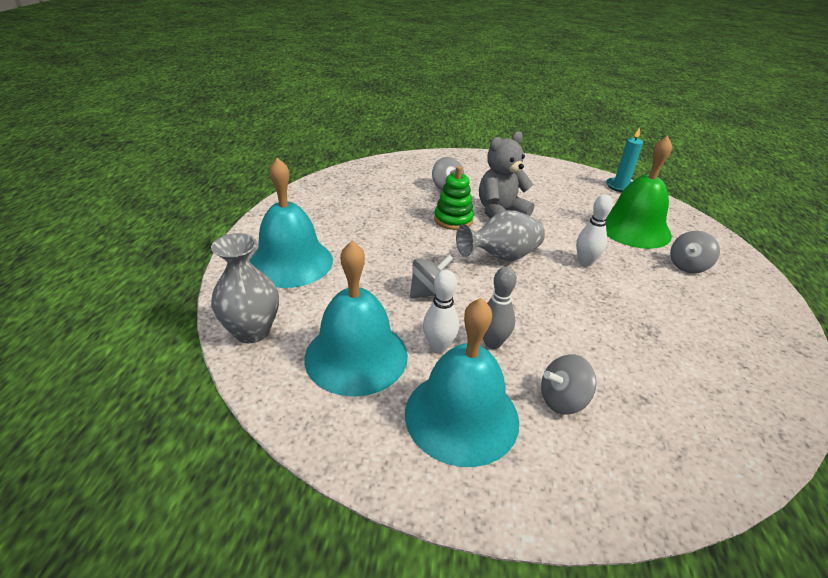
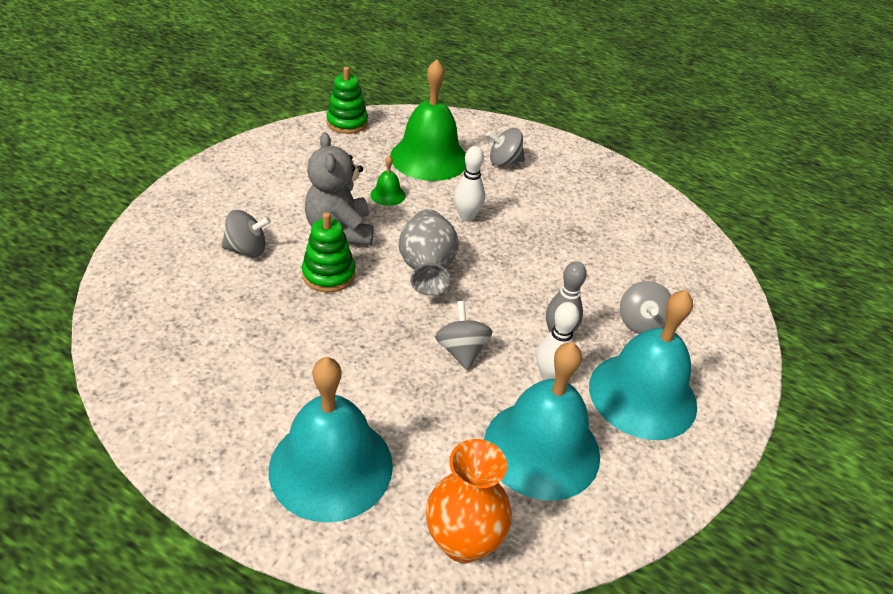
camera: 70 degrees left, 5 degrees up
(252, 331) = (463, 541): grey vase -> orange vase
(563, 221) = (387, 195): none -> green bell
(620, 186) = (347, 123): turquoise candle -> green stacking toy
(687, 266) = (504, 162): grey spinning top -> grey spinning top turned 105 degrees clockwise

